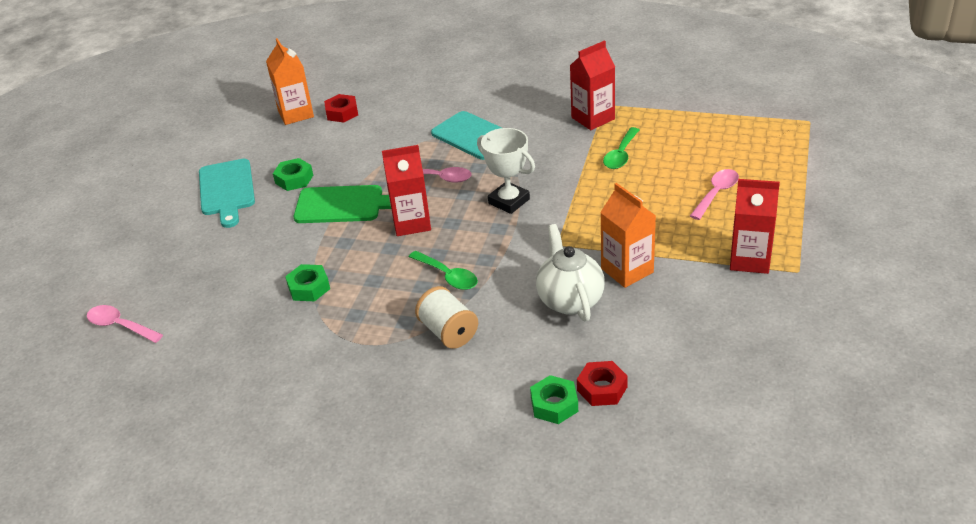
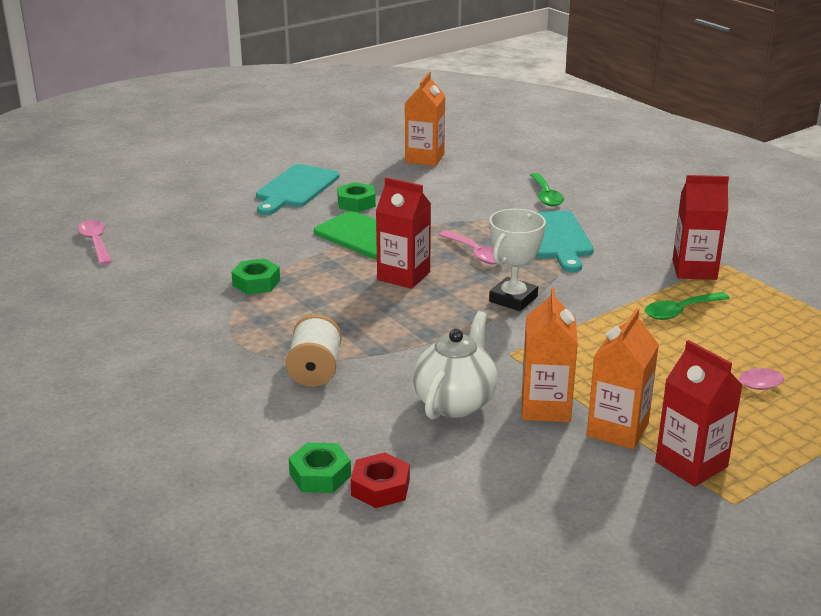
camera: 35 degrees right, 10 degrees down
(342, 113) = (463, 172): red nut -> none
(448, 276) = (376, 329): green spoon -> green spoon (546, 196)
(509, 201) = (513, 299): white trophy -> white trophy turned 45 degrees clockwise
(685, 261) = (617, 430): none -> orange carton

